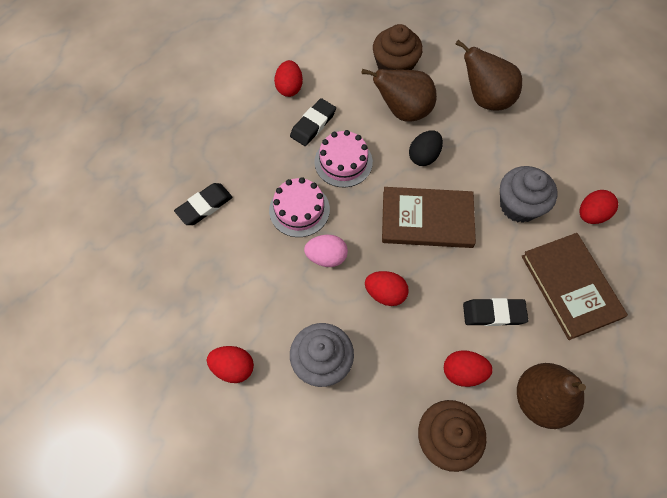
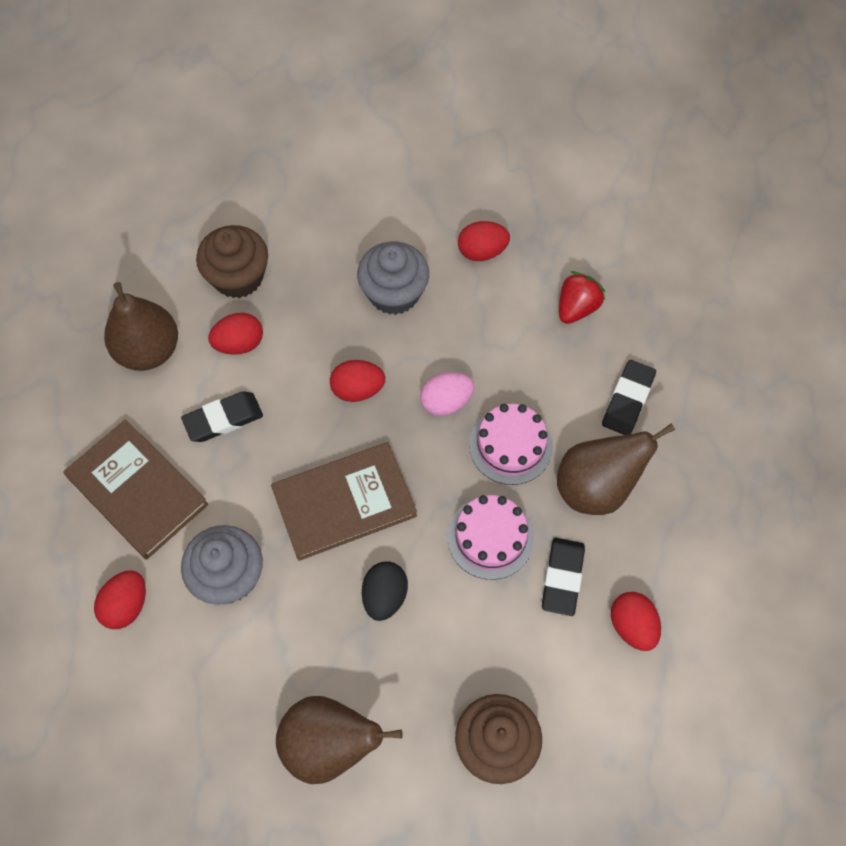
camera: 155 degrees right, 0 degrees up
(193, 286) = (577, 308): none -> red strawberry
(403, 111) = (445, 661): brown pear -> brown pear (596, 487)

